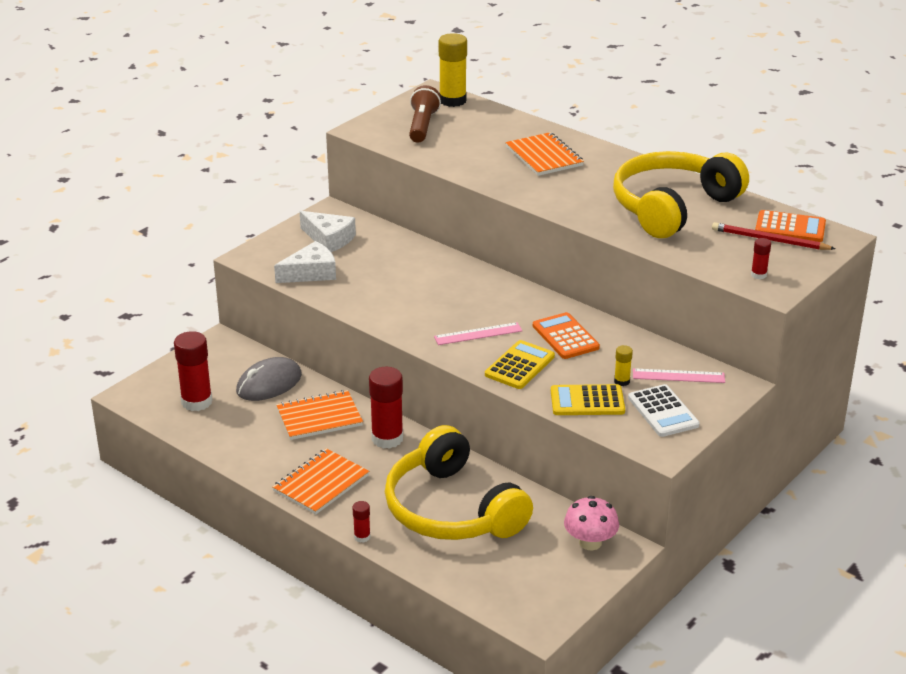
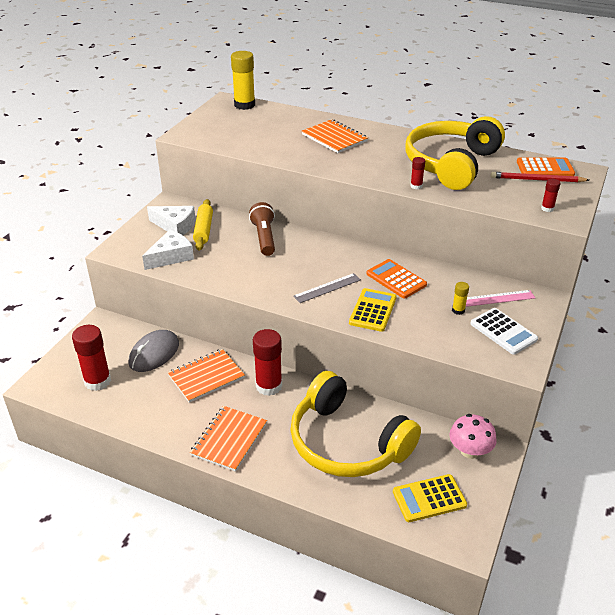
camera: 15 degrees left, 5 degrees up
(360, 248) = (203, 230): none -> yellow rolling pin
(362, 537) = (283, 485): red glue stick -> red glue stick (416, 186)
(422, 126) = (230, 126): brown flashlight -> brown flashlight (264, 237)
(478, 334) = (327, 288): pink ruler -> grey ruler
(587, 401) = (441, 333): yellow calculator -> yellow calculator (429, 499)

